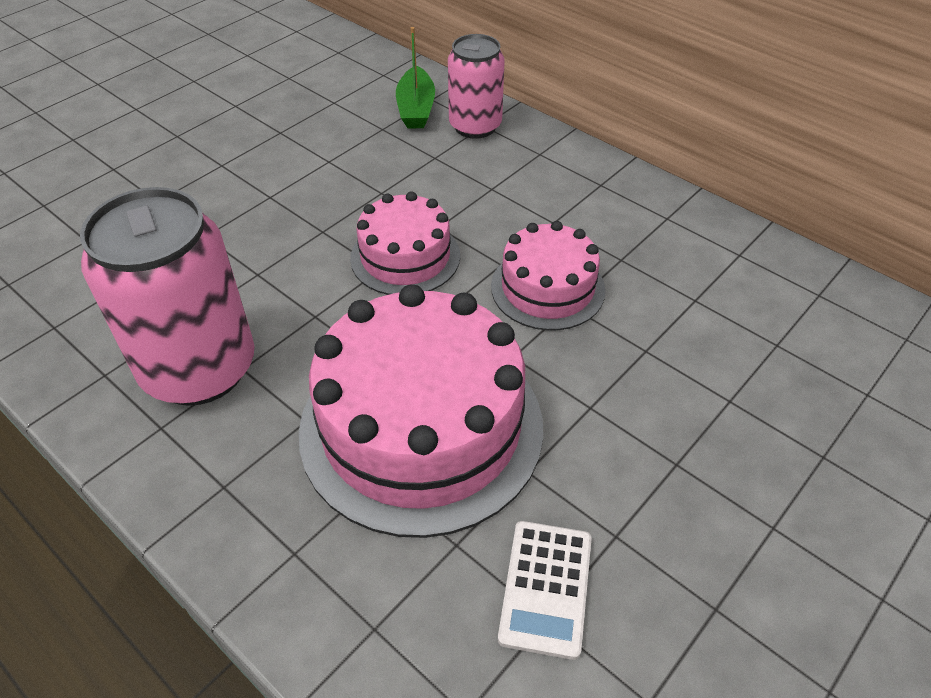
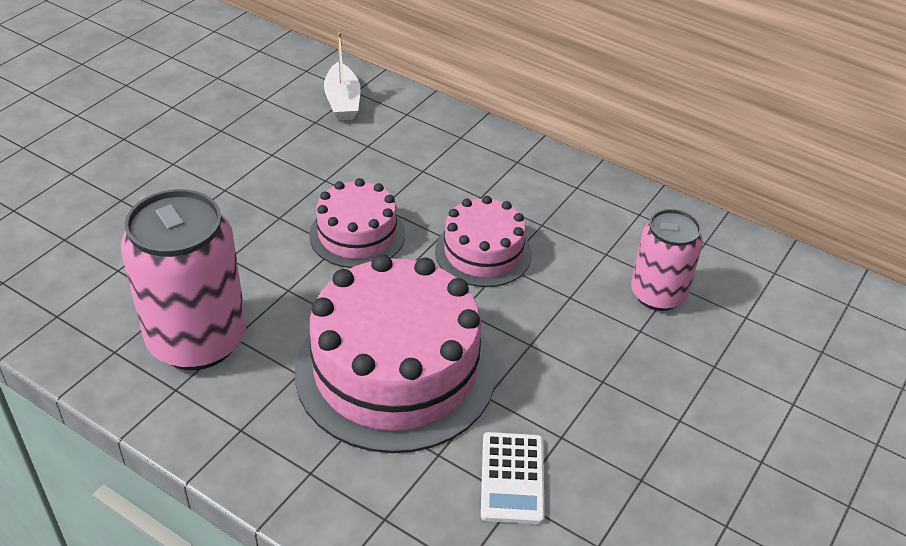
camera: 10 degrees left, 5 degrees down
(416, 108) = (342, 101): green boat -> white boat
(475, 126) = (399, 115): pink can -> pink can (658, 294)

